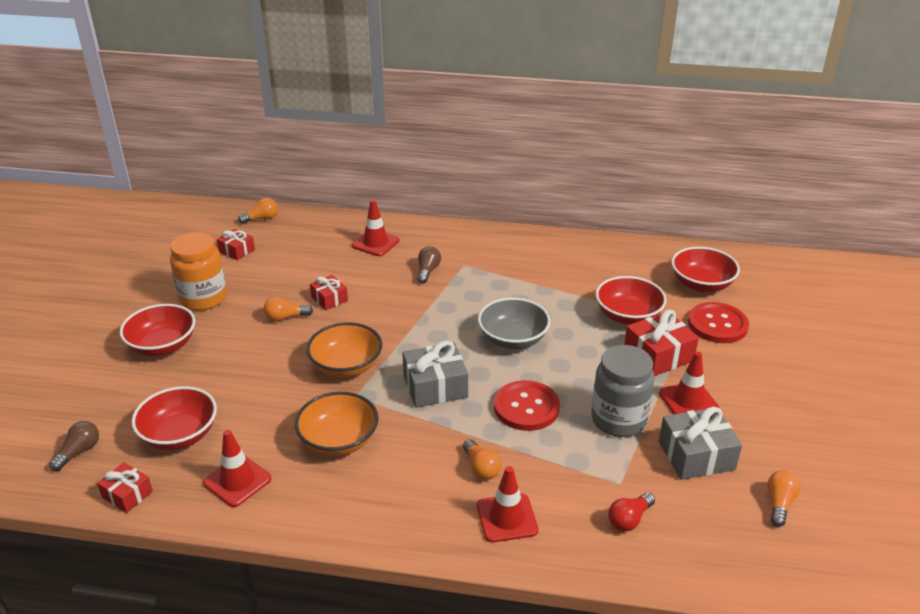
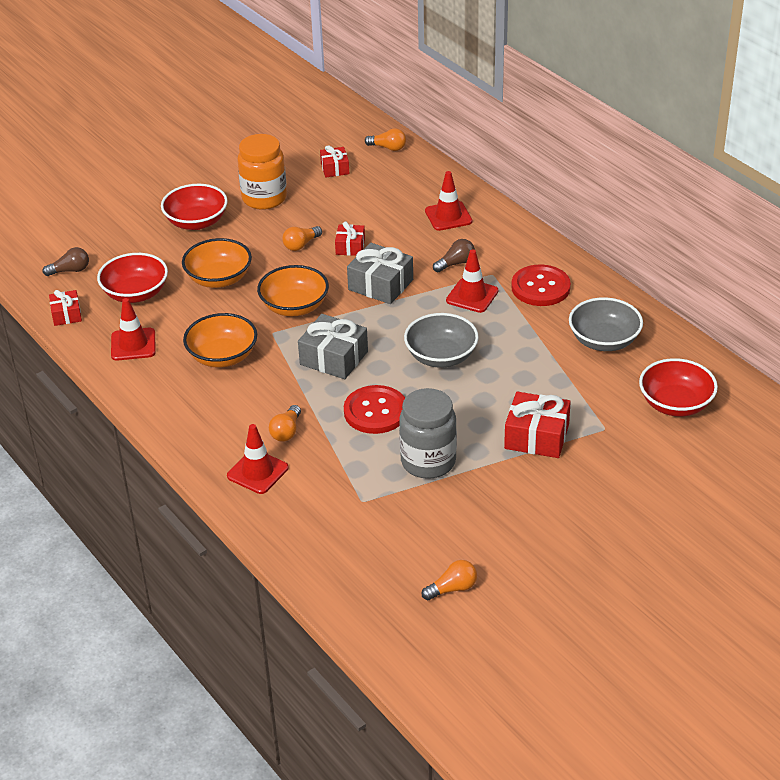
camera: 45 degrees right, 5 degrees up
(247, 380) = (219, 279): none -> orange bowl
(285, 317) = (301, 245): orange light bulb -> orange light bulb turned 75 degrees counterclockwise
(600, 269) = (604, 340): none -> grey bowl
(628, 316) = (563, 392): red bowl -> none
(629, 519) = (333, 526): red light bulb -> none
(688, 401) = (503, 483): red traffic cone -> red traffic cone (472, 296)
(696, 455) = (445, 520): grey gift -> grey gift (380, 285)
(717, 324) = (630, 444): red button -> red button (540, 287)

